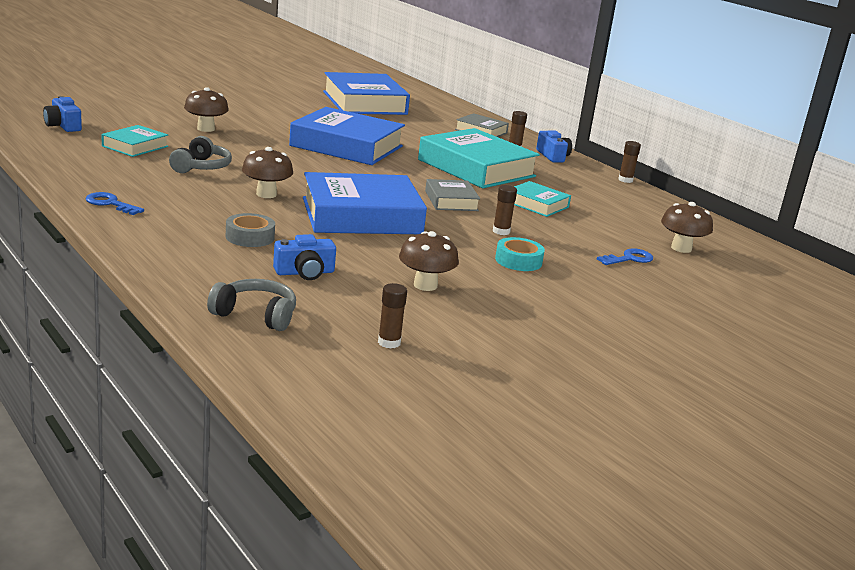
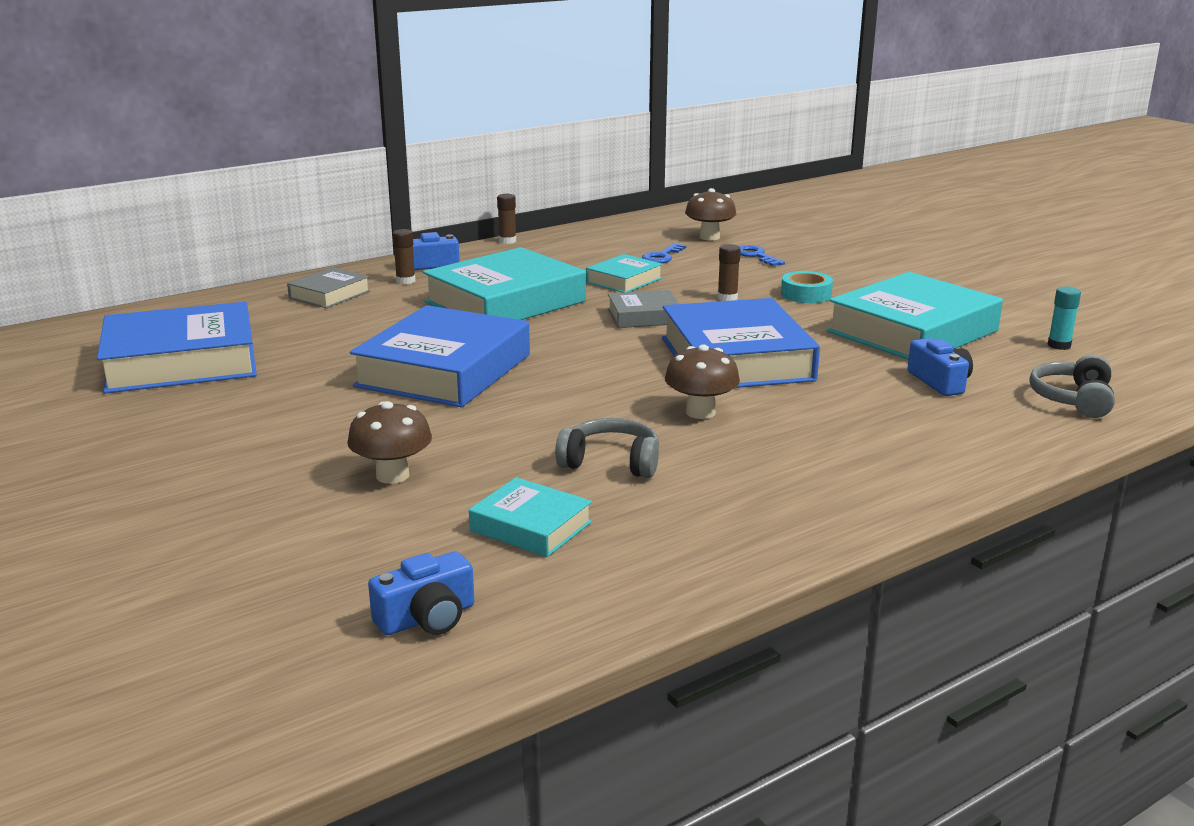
camera: 85 degrees left, 0 degrees up
(110, 204) = (829, 512): blue key -> blue key (662, 256)
(250, 237) = (865, 414): grey tape -> none
(389, 342) = (1059, 345): brown glue stick -> turquoise glue stick
(425, 285) = (912, 331): brown mushroom -> turquoise book

